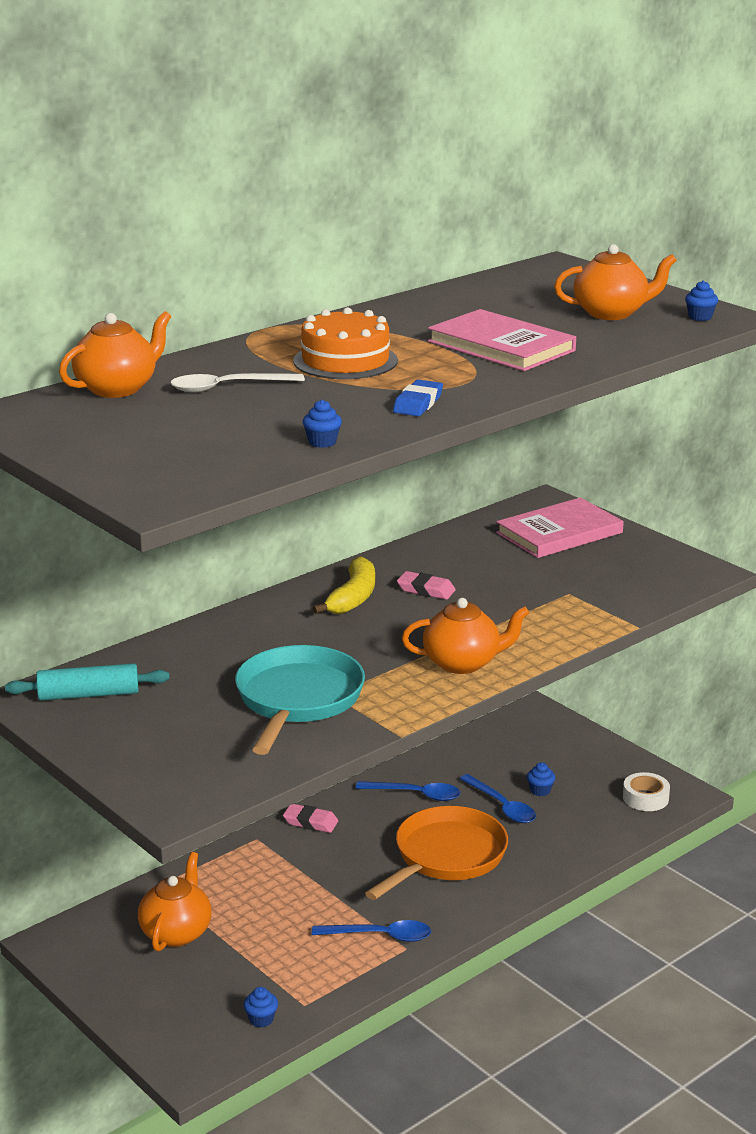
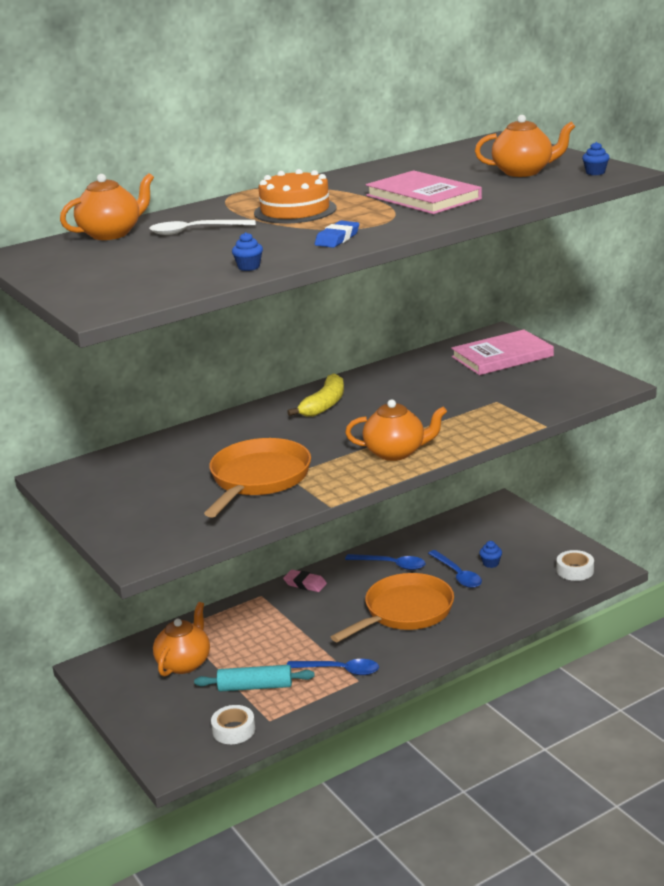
camera: 10 degrees right, 0 degrees up
(88, 695) = (101, 474): turquoise rolling pin -> turquoise rolling pin (255, 687)
(261, 1019) = (233, 730): blue cupcake -> white tape
(298, 700) = (258, 479): turquoise pan -> orange pan
(426, 590) = (383, 399): pink eraser -> none

